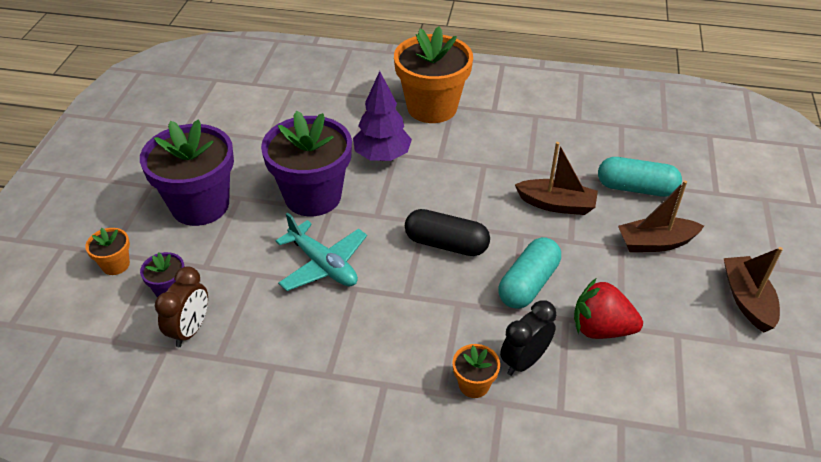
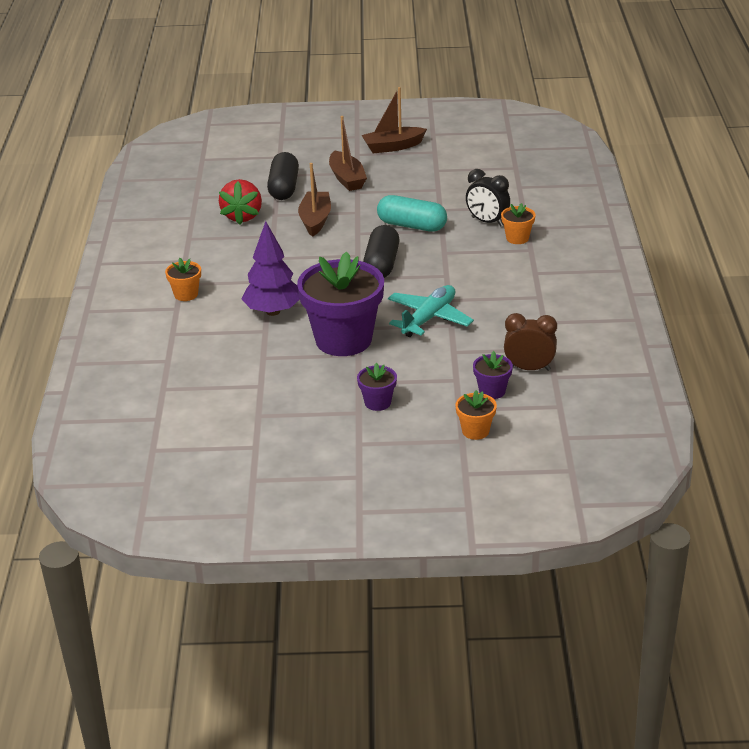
camera: 100 degrees left, 10 degrees down
(200, 205) = (377, 402): purple flower pot -> purple flower pot, size x0.44
(432, 107) = (186, 294): orange flower pot -> orange flower pot, size x0.44
(601, 329) = (444, 196): red strawberry -> red strawberry (242, 216)
(636, 188) = (284, 188): turquoise capsule -> black capsule

